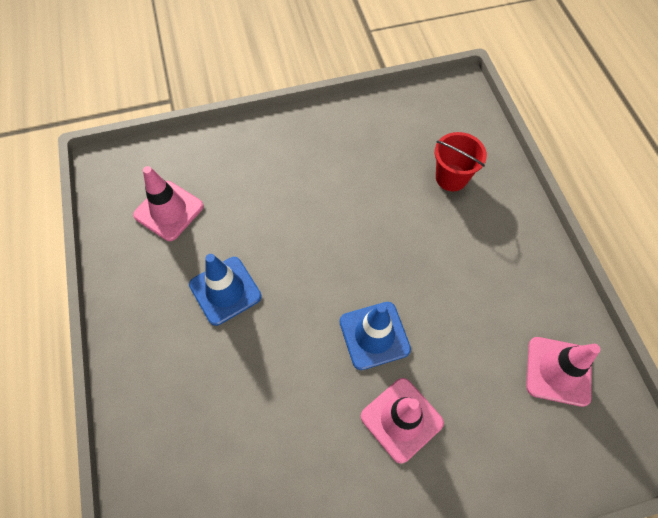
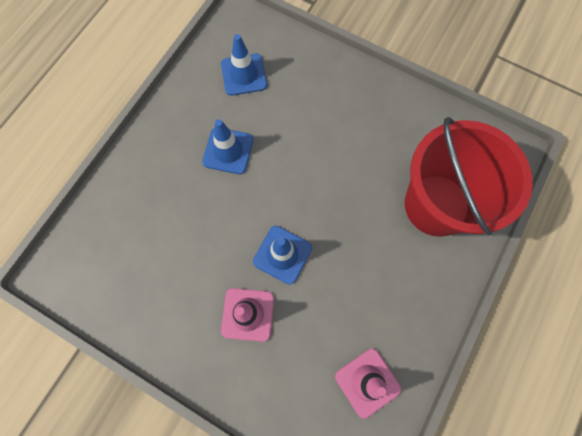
camera: 45 degrees right, 10 degrees up
(169, 211) = (244, 75): pink traffic cone -> blue traffic cone
(451, 178) = (436, 205): red bucket -> red bucket, size x2.29

